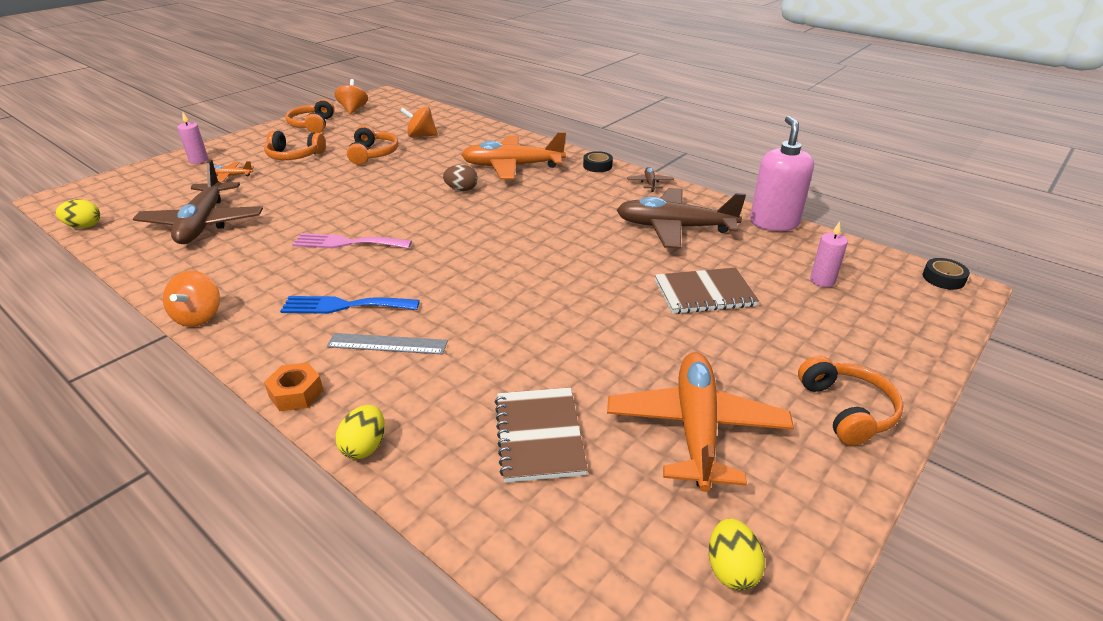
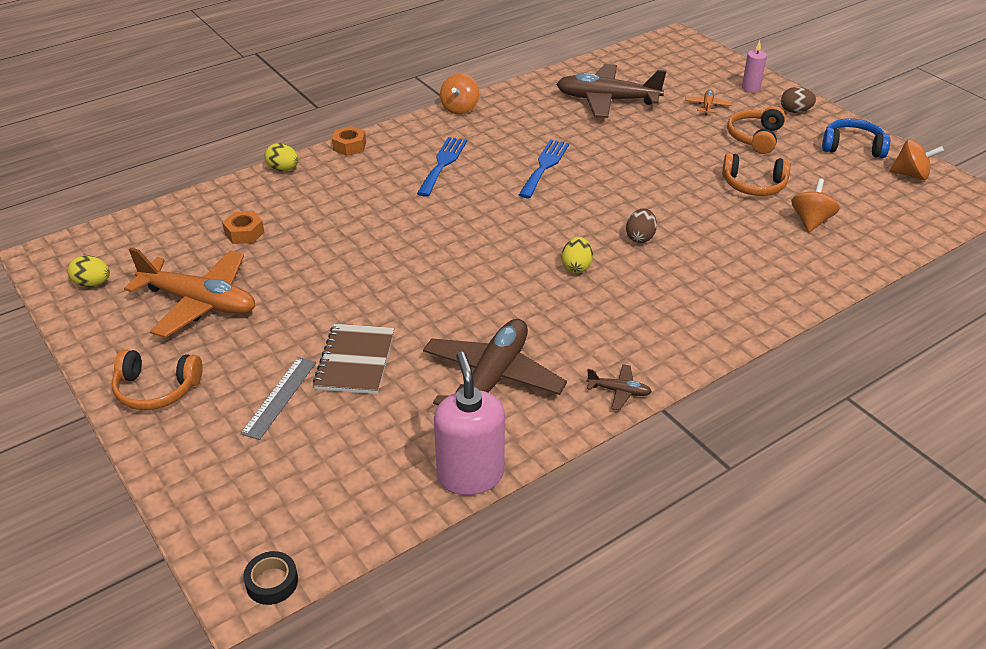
camera: 105 degrees right, 5 degrees up
(84, 226) = (620, 54): yellow egg -> yellow egg (576, 267)
(199, 317) = (460, 108): orange spinning top -> orange spinning top turned 90 degrees counterclockwise
(249, 143) = (795, 111): none -> brown egg
(312, 125) = (852, 147): orange headphones -> blue headphones
(347, 243) = (544, 166): pink fork -> blue fork
(387, 344) = (382, 180): grey ruler -> grey ruler (279, 397)
(512, 166) = (698, 281): orange plane -> none
(539, 435) = (244, 233): brown notebook -> orange nut
(597, 166) = (686, 355): black tape -> none
(774, 222) = (470, 475): pink soap dispenser -> pink soap dispenser turned 120 degrees counterclockwise
(822, 281) = (328, 461): pink candle -> none

